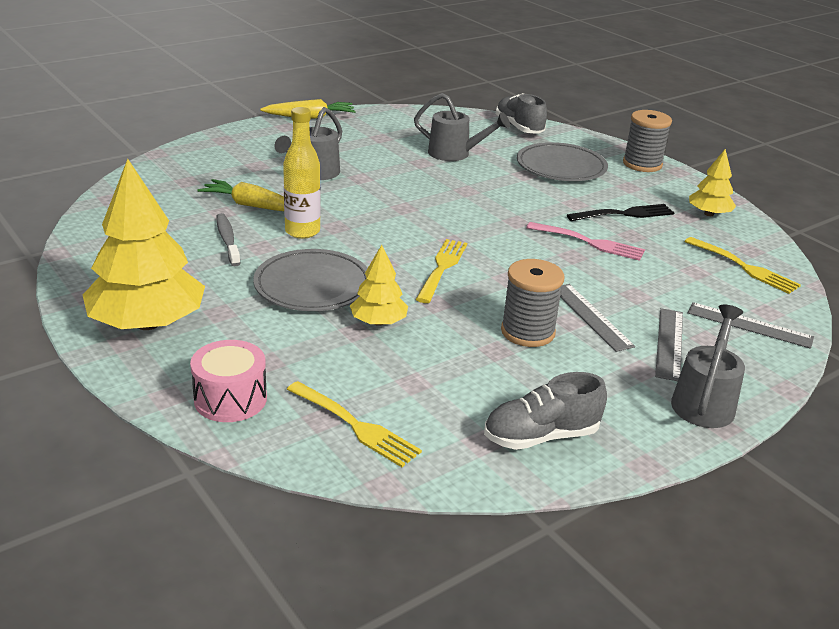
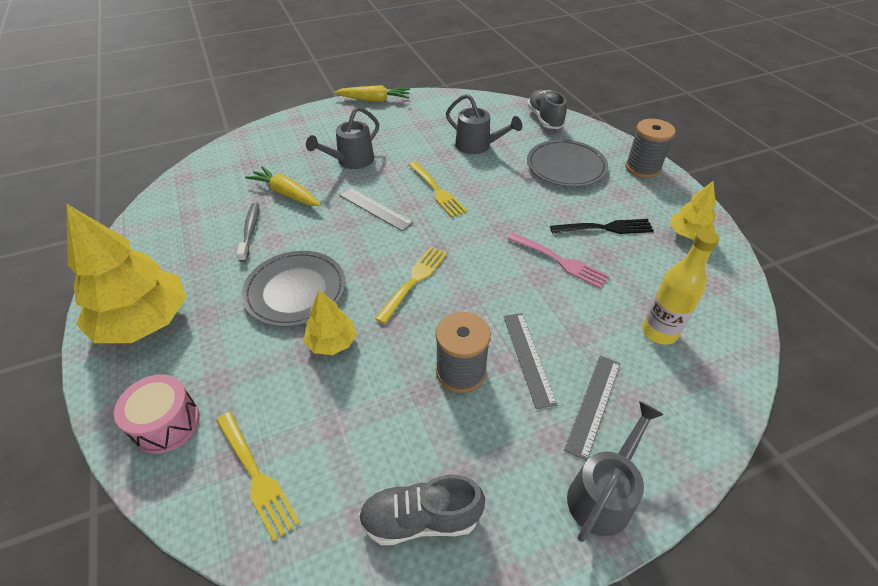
camera: 15 degrees right, 15 degrees up
(302, 231) = (314, 226): yellow bottle -> yellow bottle (659, 332)
(744, 267) = (702, 307): yellow fork -> yellow fork (437, 191)
(749, 325) = (684, 389): grey ruler -> grey ruler (375, 208)

